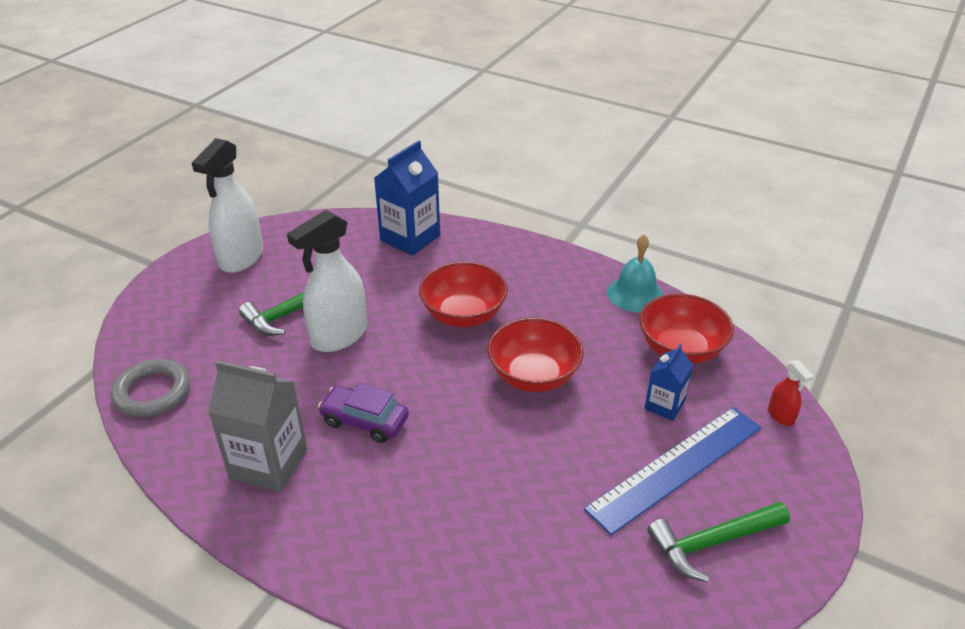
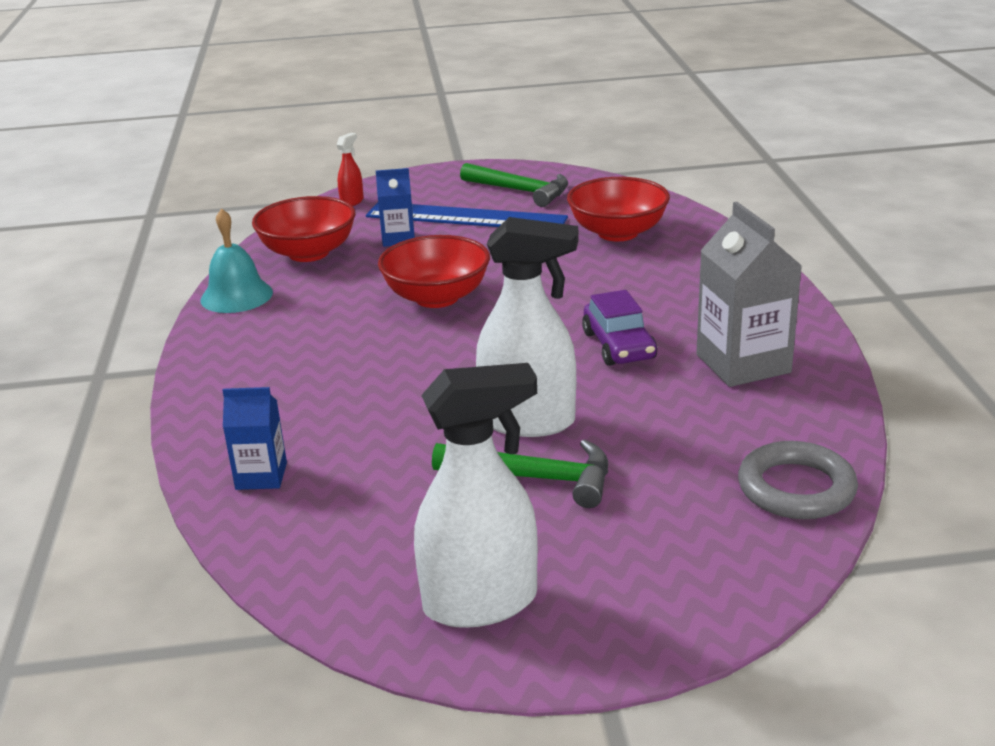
camera: 125 degrees left, 10 degrees down
(410, 238) = (261, 476): blue carton -> blue carton, size x0.57
(463, 314) = (388, 367): red bowl -> red bowl (617, 233)

